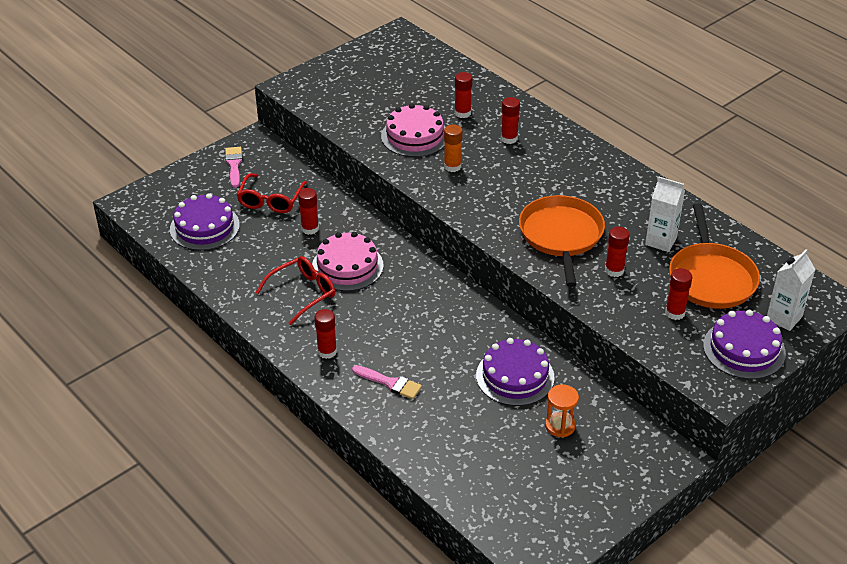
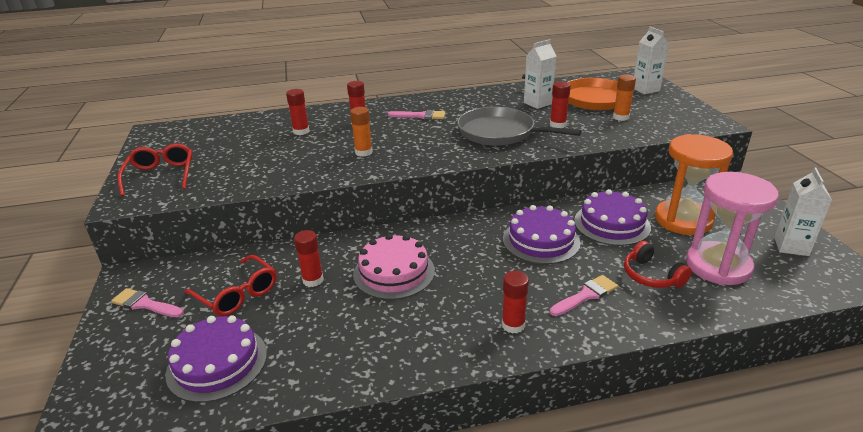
camera: 60 degrees left, 10 degrees down
(303, 293) = (407, 315): red glasses -> red glasses (161, 175)
(415, 136) = (300, 158): pink cake -> none
(445, 418) = (651, 275): none -> red headphones
(491, 460) = (718, 266): none -> pink hourglass
(557, 170) = (420, 116): none -> pink brush
(560, 426) = (683, 220): orange hourglass -> orange hourglass, size x1.99
(561, 236) = (500, 133): orange pan -> grey pan
(565, 511) = (791, 246): none -> white carton
(675, 313) = (621, 117): red glue stick -> orange glue stick
(744, 349) = (672, 107): purple cake -> purple cake (541, 240)

